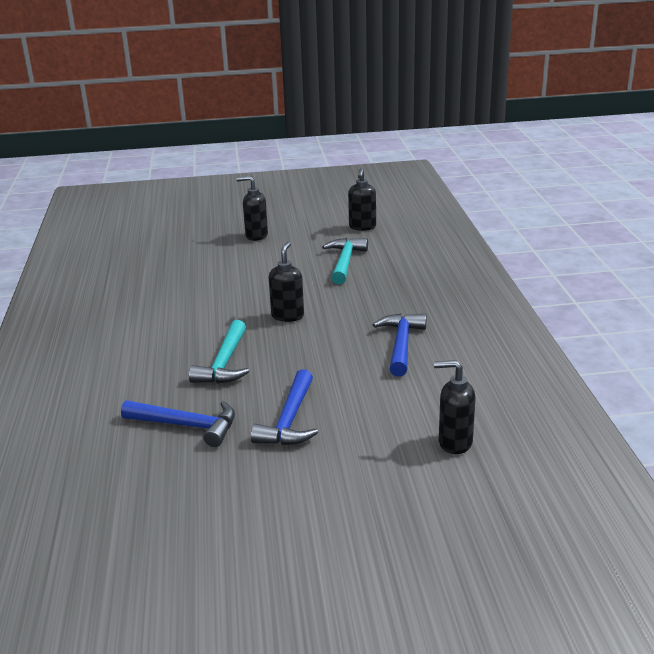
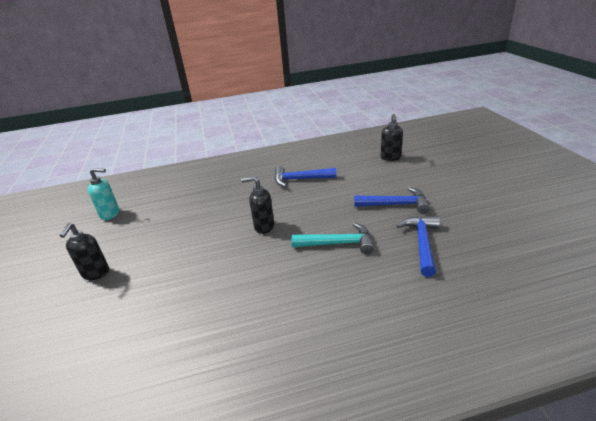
camera: 95 degrees left, 5 degrees up
(345, 262) = (176, 214): turquoise hammer -> none
(362, 227) = (110, 214): black soap dispenser -> turquoise soap dispenser

